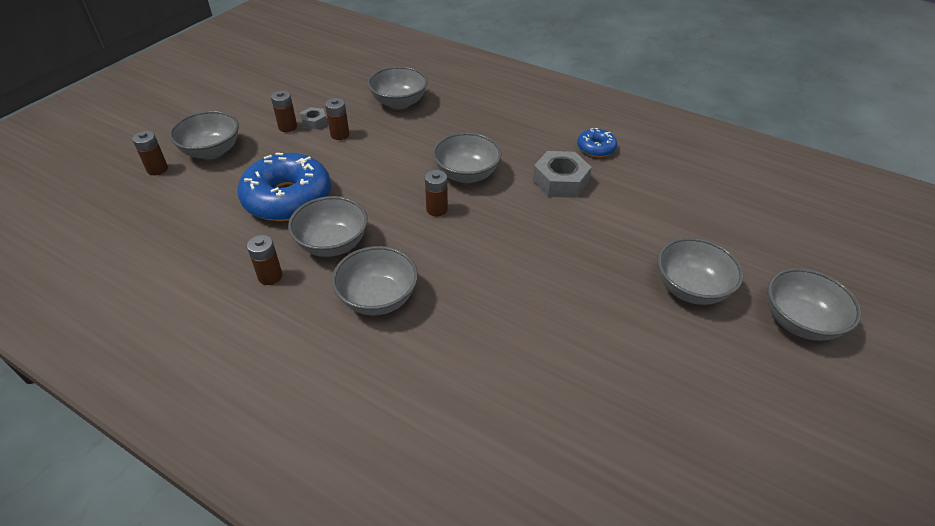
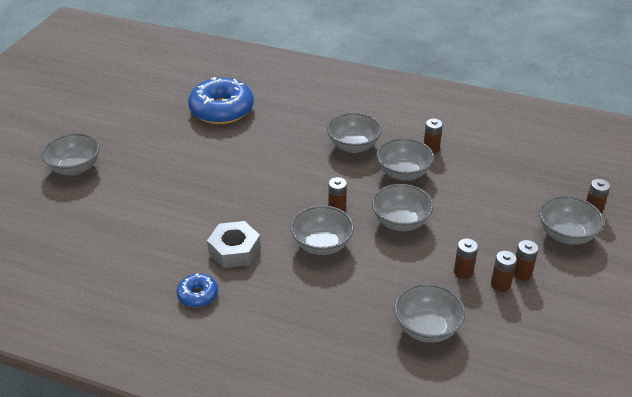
camera: 170 degrees right, 5 degrees down
(288, 198) = (462, 201): blue donut -> blue donut (221, 110)
(314, 122) = (500, 284): grey nut -> brown battery
(690, 289) = (142, 178): grey bowl -> grey bowl (400, 222)

